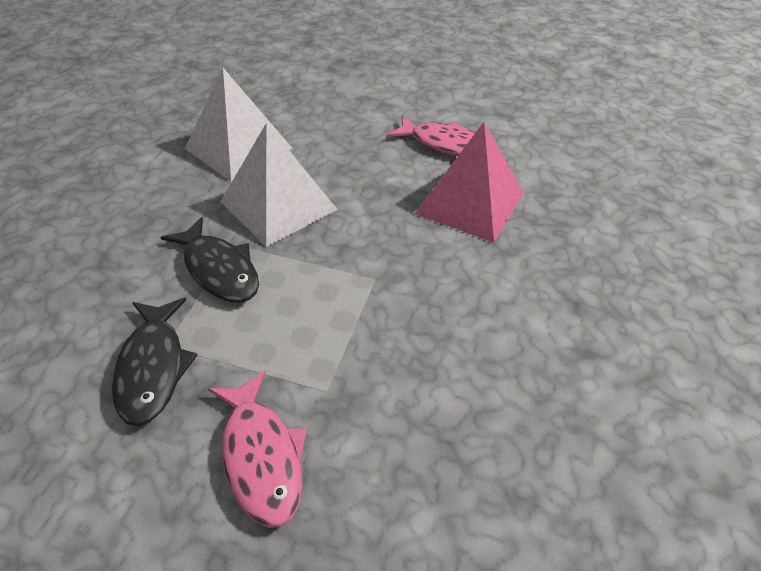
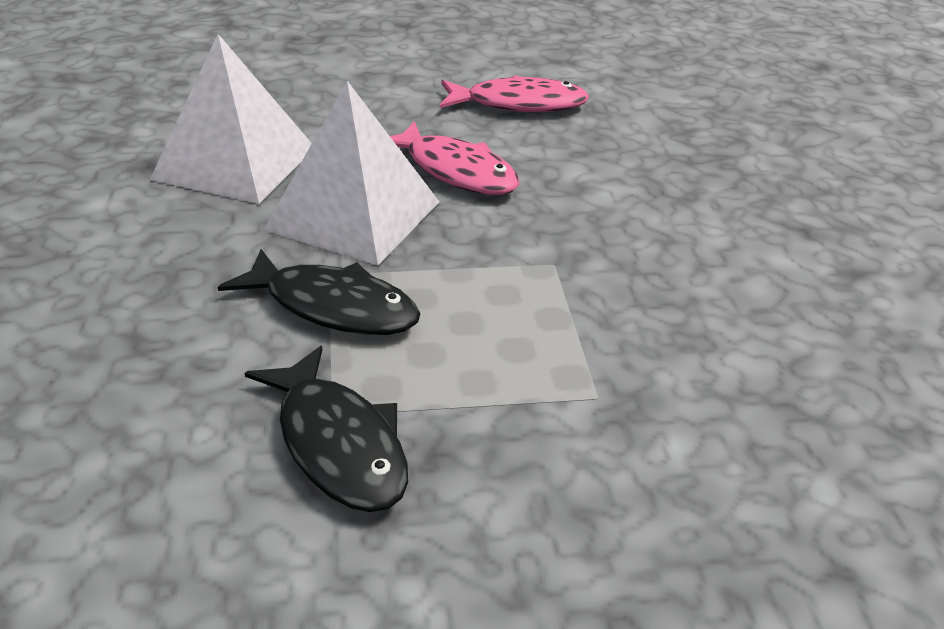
camera: 25 degrees left, 10 degrees down
(261, 456) = (578, 492): pink fish -> pink fish (456, 171)
(470, 203) = (601, 158): pink pyramid -> none

